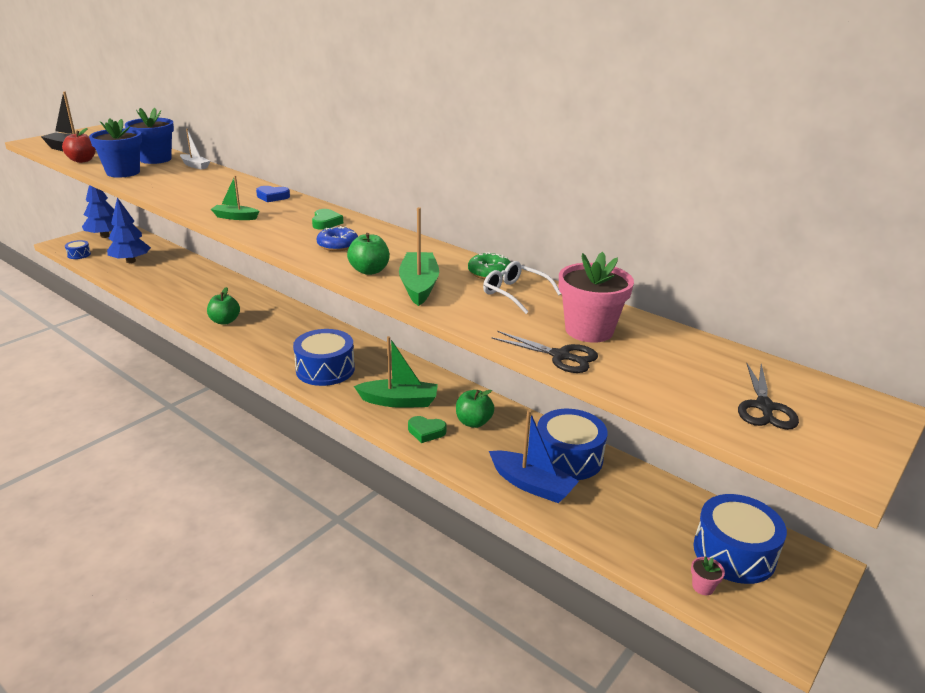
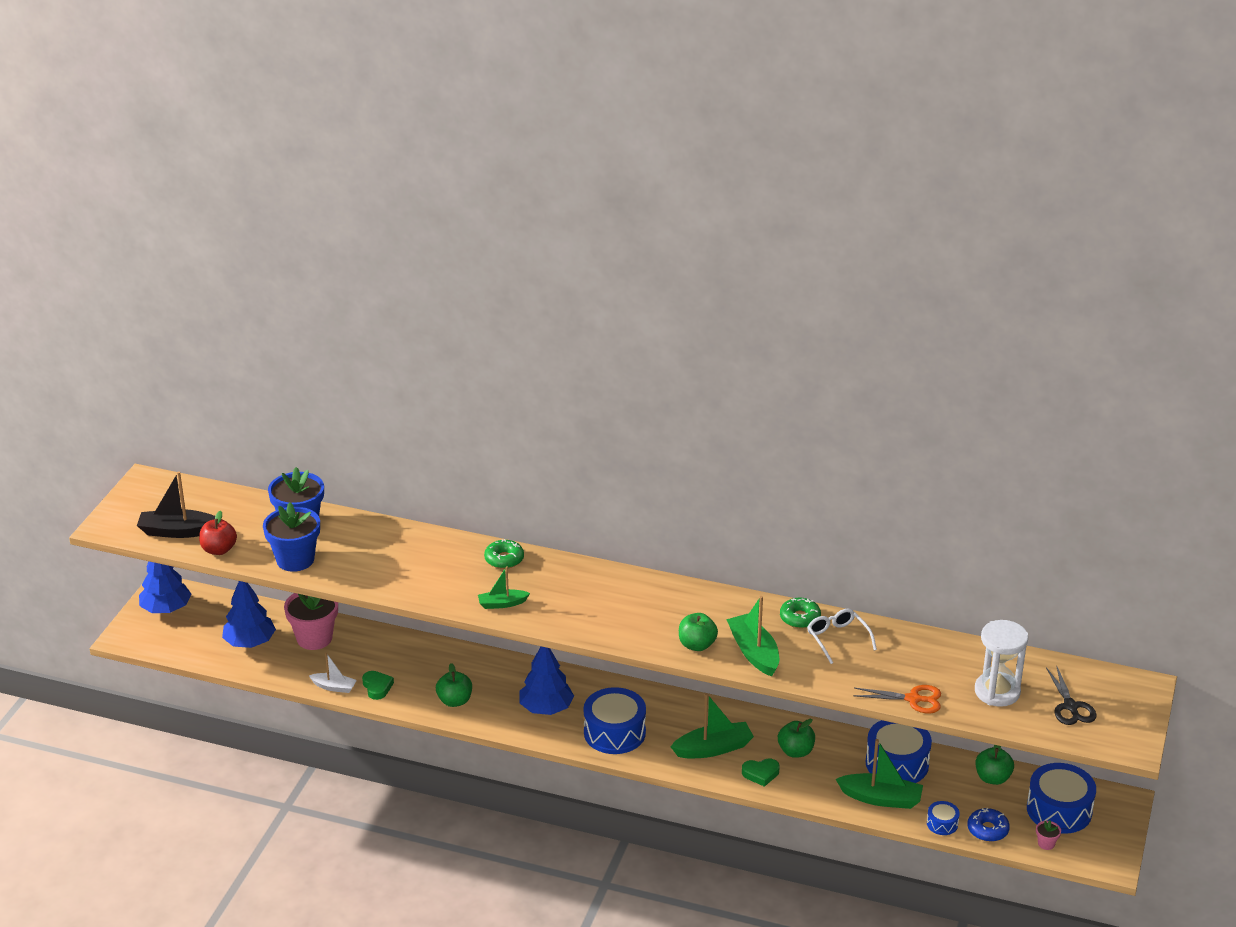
camera: 20 degrees left, 5 degrees up
(79, 254) = (172, 649): blue drum -> blue drum (942, 824)
(195, 166) = (359, 524): white boat -> white boat (334, 687)
(272, 197) = (504, 559): blue heart -> green donut
(287, 341) = (546, 708): none -> blue tree
(326, 222) = (597, 587): green heart -> green heart (377, 687)
(337, 245) = (639, 618): blue donut -> blue donut (987, 830)
(515, 293) = (837, 639): white glasses -> white glasses turned 45 degrees clockwise
(531, 485) = (881, 798): blue boat -> green boat
(560, 356) = (913, 699): black scissors -> orange scissors
(589, 330) = (919, 665): pink flower pot -> pink flower pot (314, 638)
(667, 498) = (992, 778): none -> green apple
(670, 372) = (997, 692): none -> white hourglass

